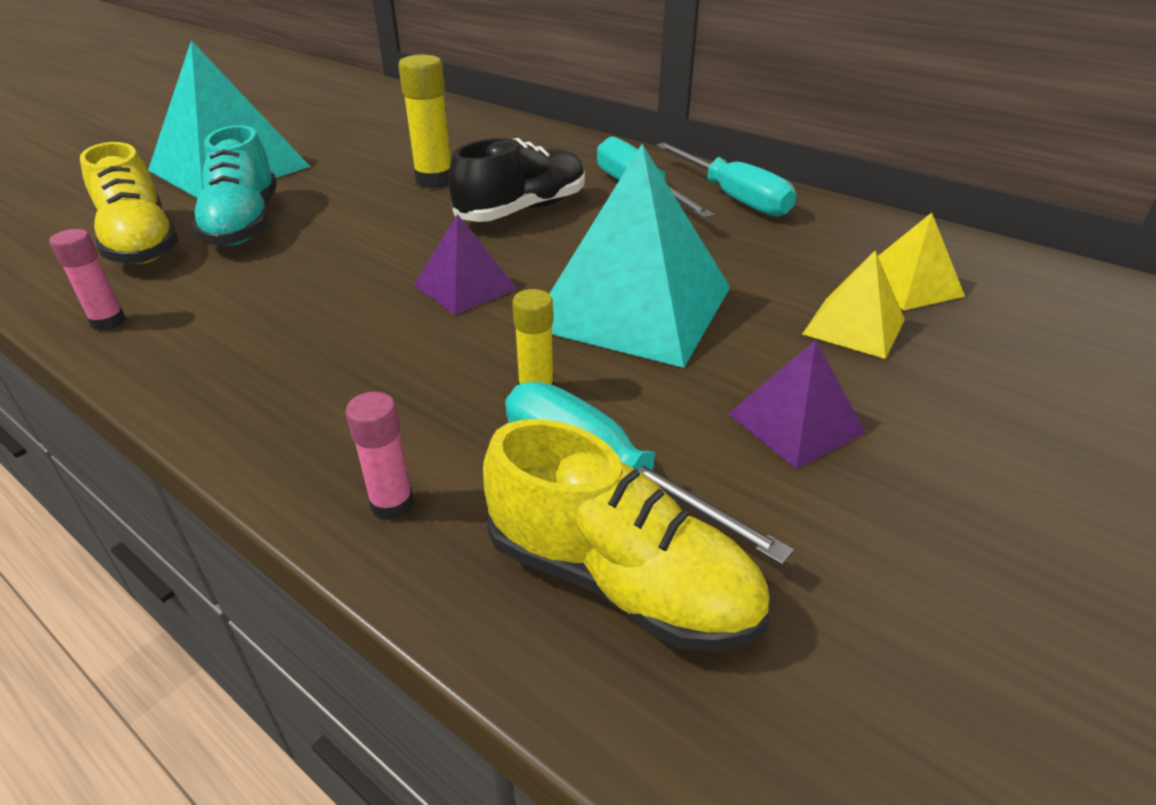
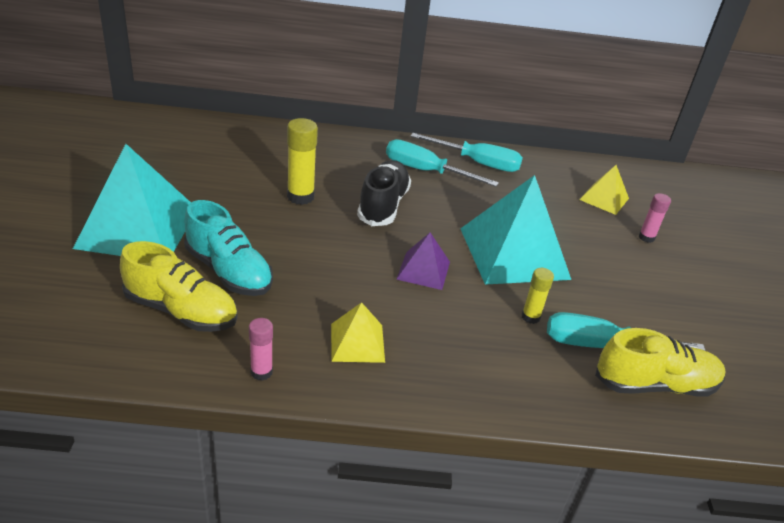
camera: 40 degrees left, 0 degrees up
(392, 504) = (546, 397): pink glue stick -> pink glue stick (646, 237)
(795, 423) = (637, 290): purple pyramid -> none
(854, 327) = (607, 231): yellow pyramid -> yellow pyramid (357, 342)

